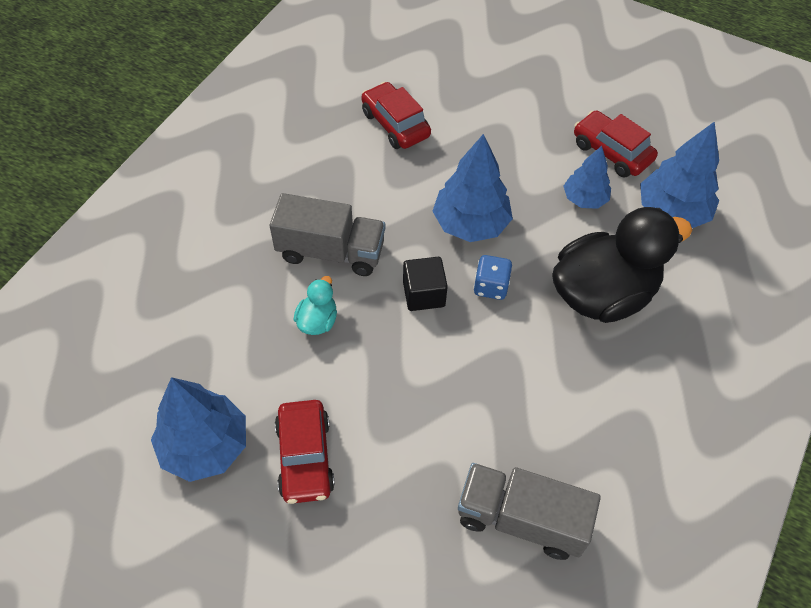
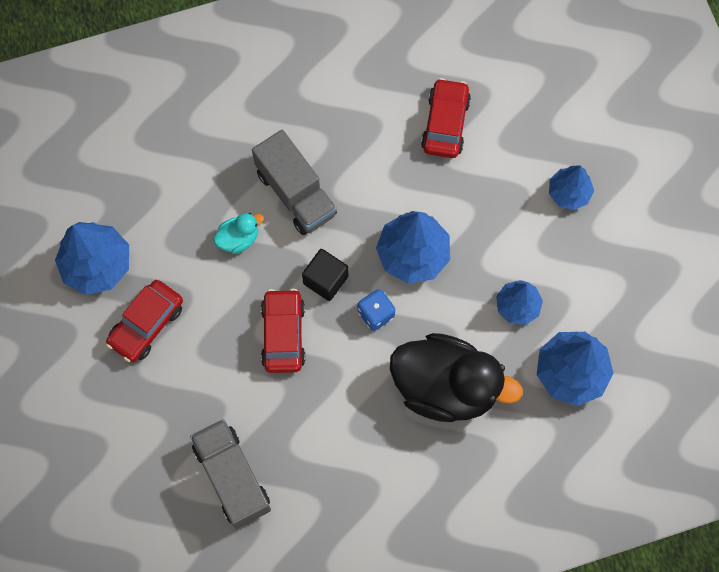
camera: 45 degrees right, 15 degrees up
(531, 105) = (568, 193): none -> blue tree
(611, 152) = (584, 286): red car -> red car (283, 334)

